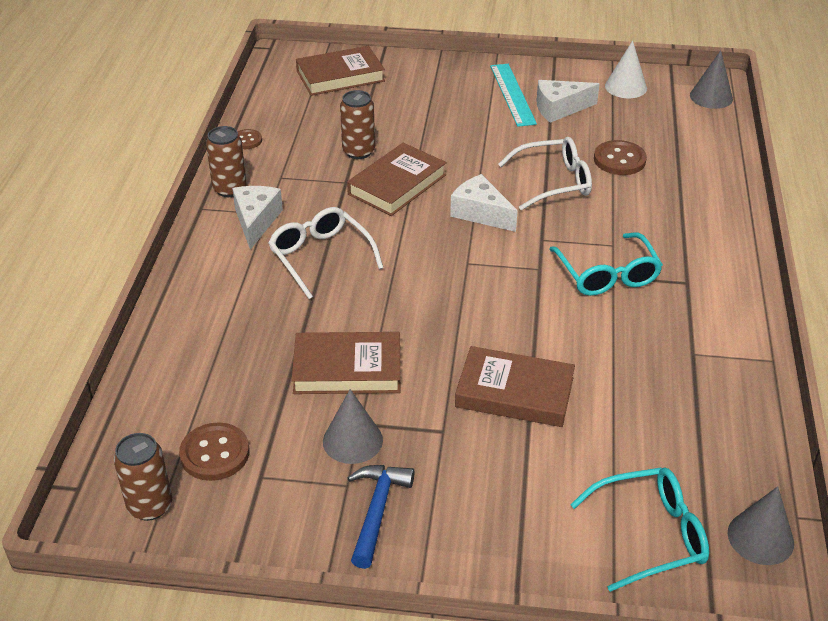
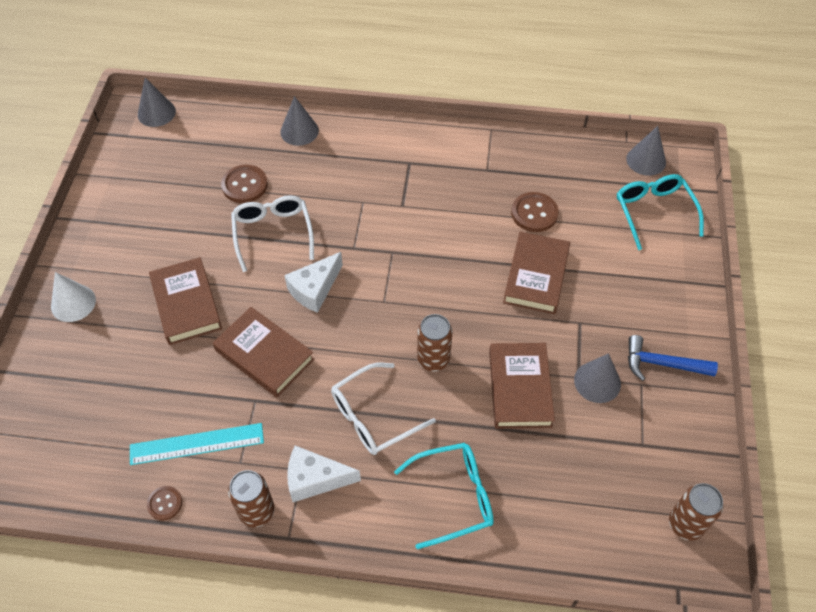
camera: 90 degrees left, 15 degrees up
(215, 453) = (624, 481): brown button -> brown button (534, 213)
(340, 76) = (47, 414): brown book -> brown book (186, 304)
(358, 151) = (203, 390): brown can -> brown can (433, 359)
(512, 94) = (121, 256): turquoise ruler -> turquoise ruler (197, 444)
(559, 108) = (154, 220): white cheese -> none
(607, 275) = (400, 209): turquoise glasses -> turquoise glasses (454, 496)
(625, 87) = (127, 168): white cone -> white cone (73, 303)
(714, 193) = (299, 131): none -> grey cone

